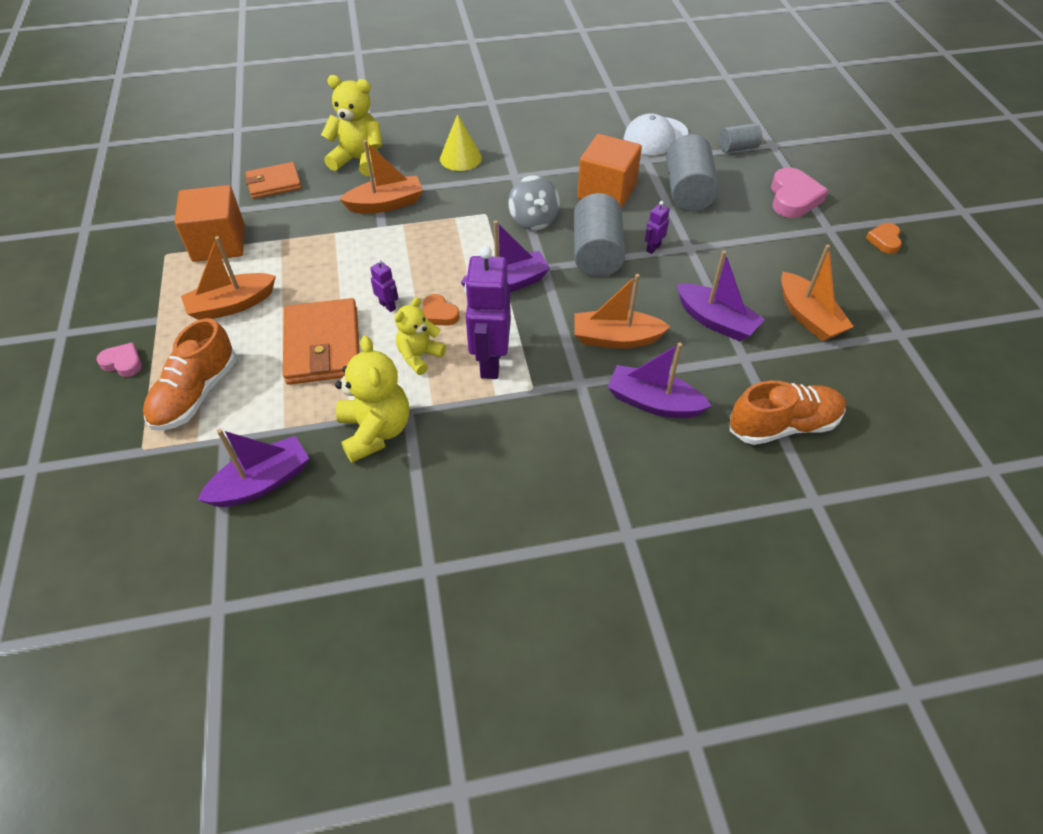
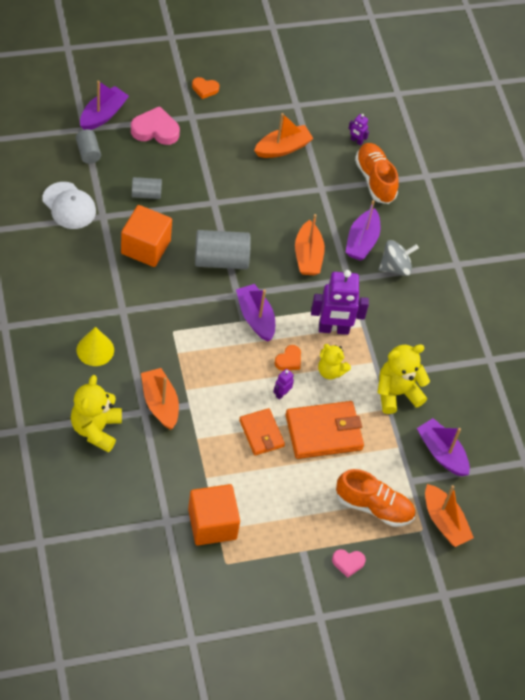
camera: 100 degrees left, 5 degrees up
(123, 362) = (348, 563): pink heart -> pink heart turned 105 degrees counterclockwise
(232, 305) = (285, 500): orange boat -> orange boat (444, 522)
(274, 183) = (129, 494): orange wallet -> orange wallet (261, 433)
(533, 220) = (181, 298): grey spinning top -> grey spinning top (395, 267)
(653, 248) = (214, 224): purple robot -> purple robot (356, 141)
(687, 191) = (146, 194): grey cylinder -> grey cylinder, size x0.56
(715, 321) = (289, 198): purple boat -> purple boat (103, 115)

